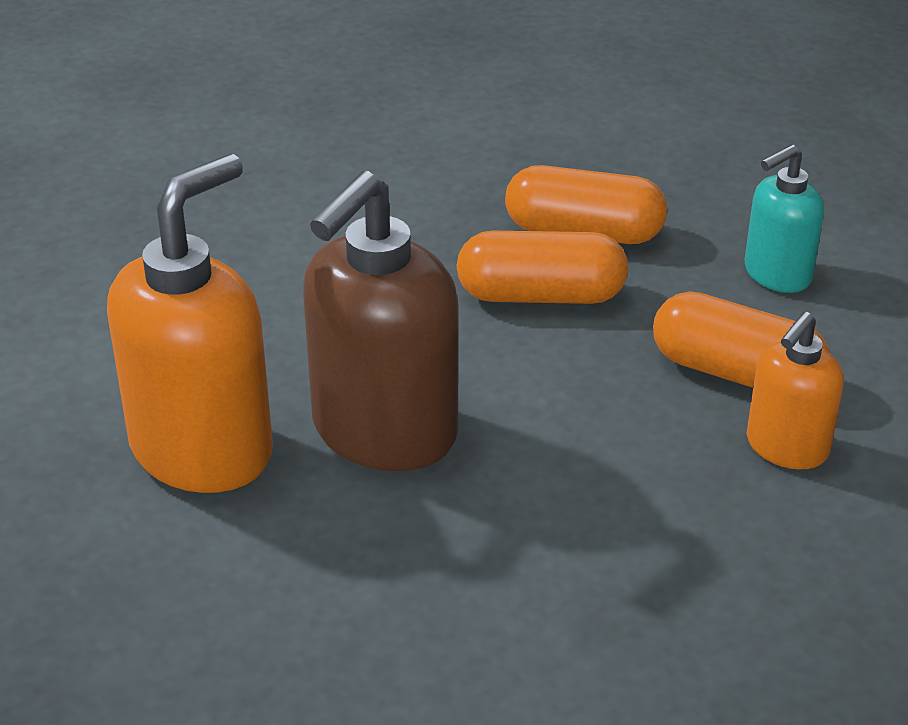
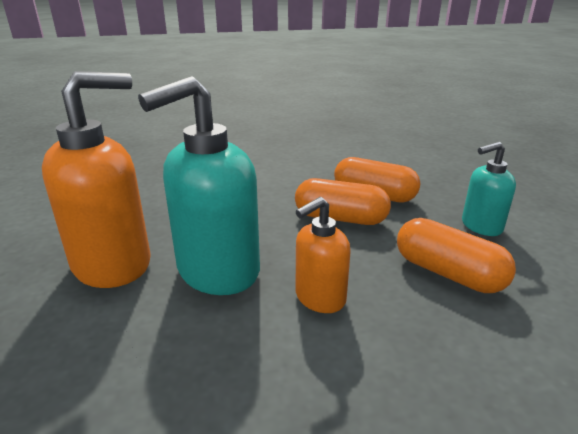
camera: 15 degrees right, 10 degrees down
(383, 432) = (217, 271): brown soap dispenser -> turquoise soap dispenser
(786, 447) = (477, 325): orange soap dispenser -> orange soap dispenser (319, 298)

